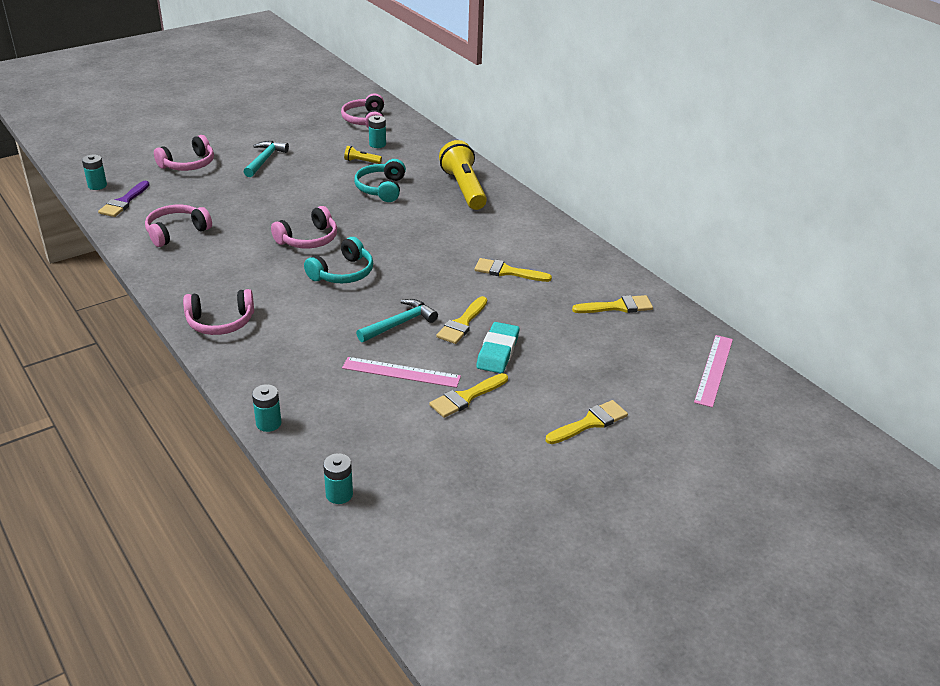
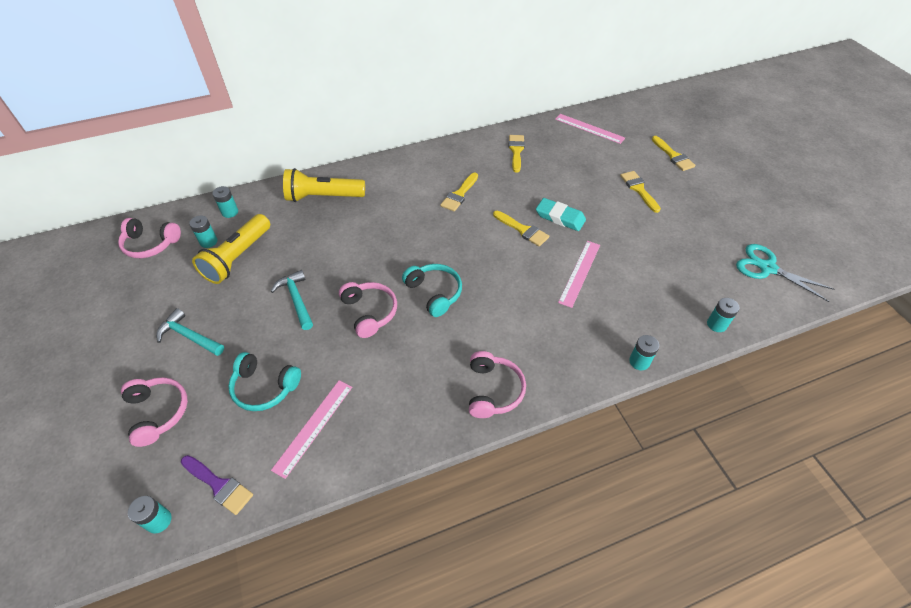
camera: 75 degrees left, 15 degrees up
(176, 232) = (313, 427): pink headphones -> pink ruler
(361, 161) = (237, 257): yellow flashlight -> yellow flashlight, size x2.30
(381, 189) = (298, 249): turquoise headphones -> turquoise headphones (264, 387)
(399, 323) = (517, 265): turquoise hammer -> turquoise hammer (296, 299)
(420, 146) = (230, 212): none -> turquoise battery
(464, 558) = (767, 268): none -> turquoise scissors
(466, 397) = (611, 242): yellow brush -> yellow brush (673, 156)

